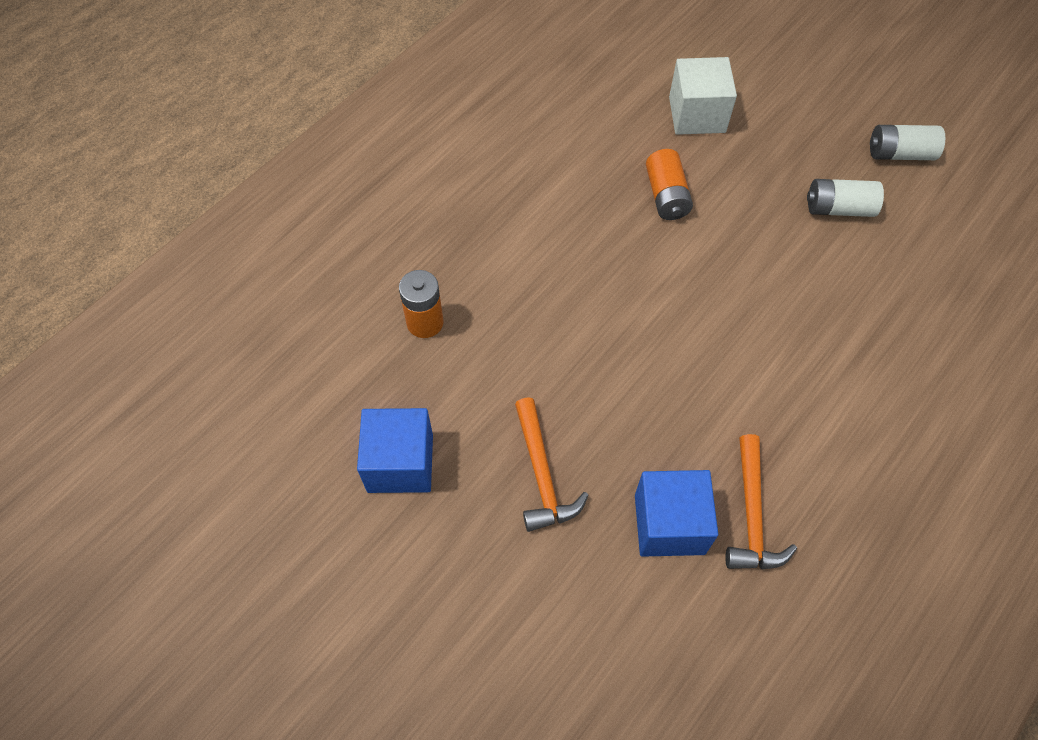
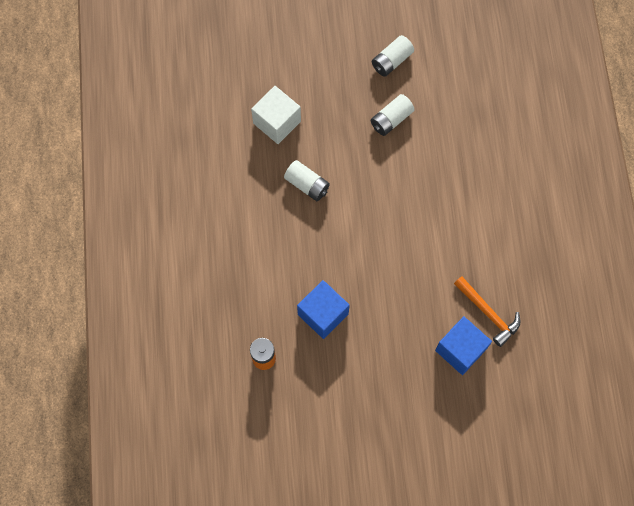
camera: 45 degrees left, 10 degrees up
(400, 463) = (325, 433): blue cube -> blue cube (323, 314)
(542, 474) = (389, 379): orange hammer -> none
(666, 195) = (307, 185): orange battery -> white battery

